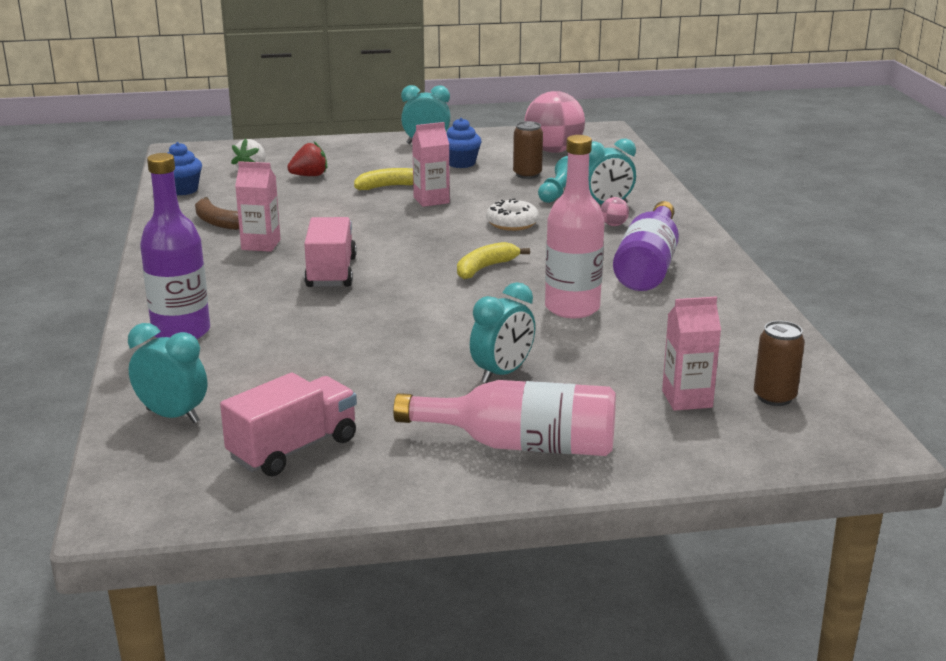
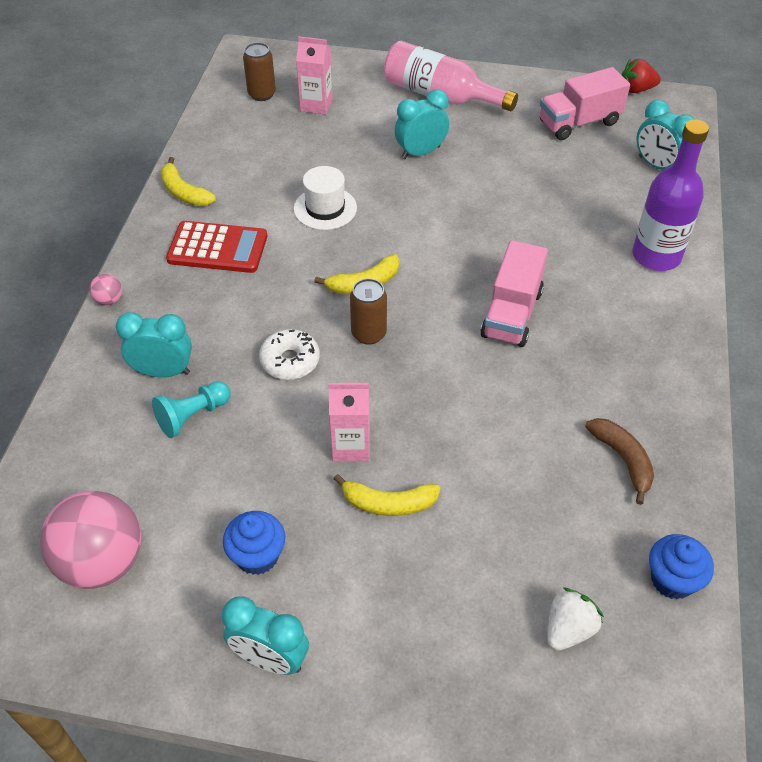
camera: 160 degrees left, 25 degrees up
(261, 245) = (575, 389): pink carton -> none
(309, 176) = (486, 577): red strawberry -> red strawberry (636, 89)
(527, 175) = (193, 486): brown can -> brown can (369, 334)
(572, 308) = (325, 208): pink bottle -> white hat
(613, 225) = (188, 328): pink ball -> pink ball (109, 300)
(648, 266) = (217, 248): purple bottle -> red calculator
(735, 295) = (184, 192): none -> yellow banana

